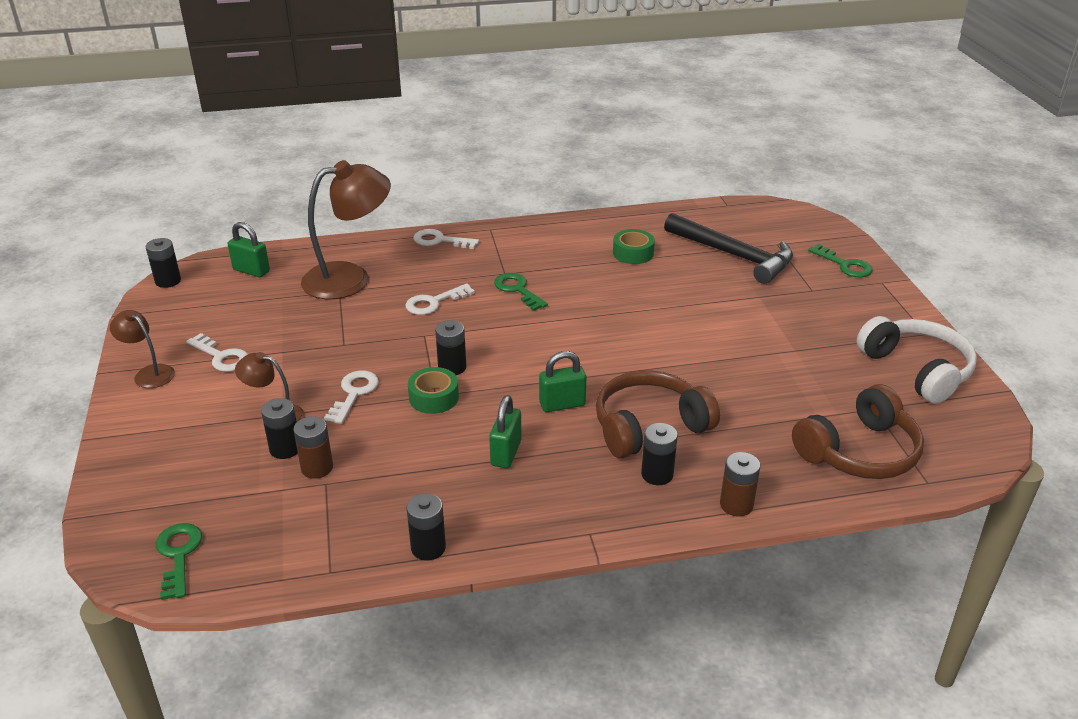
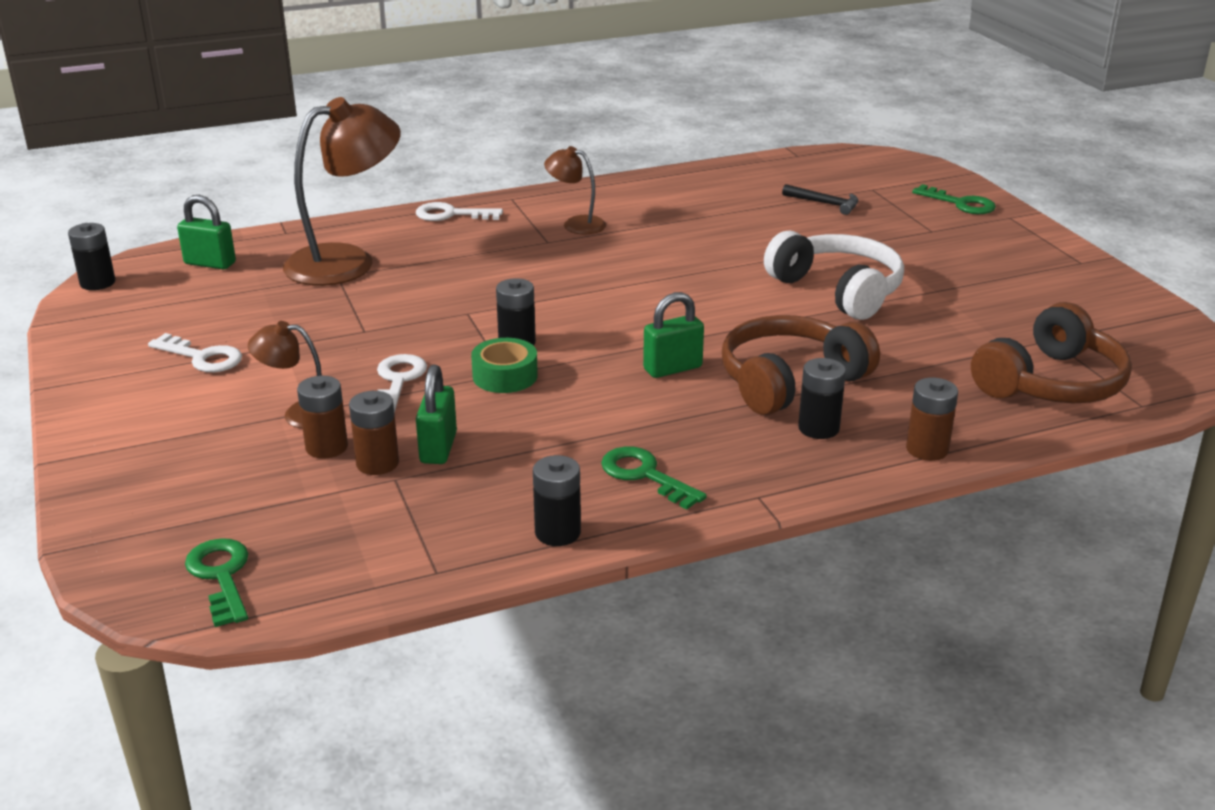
camera: 10 degrees left, 5 degrees down
(149, 373) = (107, 383): brown lamp -> brown lamp (576, 224)
(285, 449) = (326, 447): black battery -> brown battery
(434, 302) = (467, 278): white key -> none
(506, 453) = (620, 424): green padlock -> green padlock (438, 448)
(517, 290) = (571, 257): green key -> green key (645, 475)
(633, 253) = (701, 210): green tape -> none
(733, 255) = (824, 203): black hammer -> black hammer, size x0.46
(916, 370) = (1085, 298): white headphones -> white headphones (838, 290)

